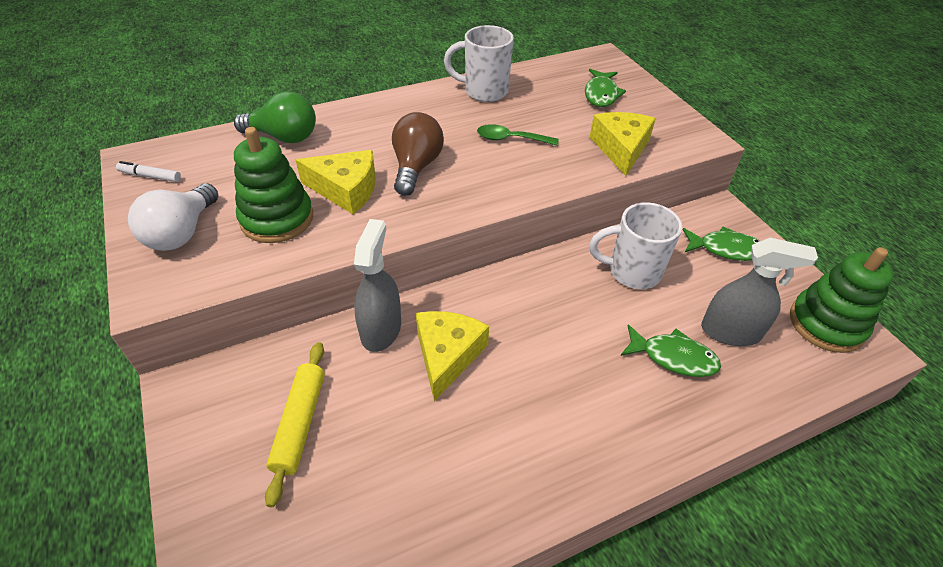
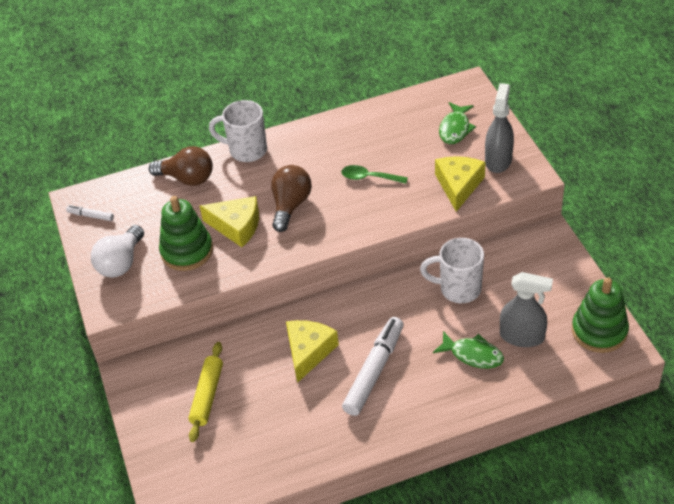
camera: 10 degrees right, 0 degrees up
(284, 137) = (187, 178): green light bulb -> brown light bulb
(381, 329) = (262, 333): grey spray bottle -> grey spray bottle (498, 160)
(484, 91) = (353, 128): white mug -> white mug (246, 150)
(543, 382) = (374, 371): none -> white marker
(726, 249) = (540, 269): green fish -> none

